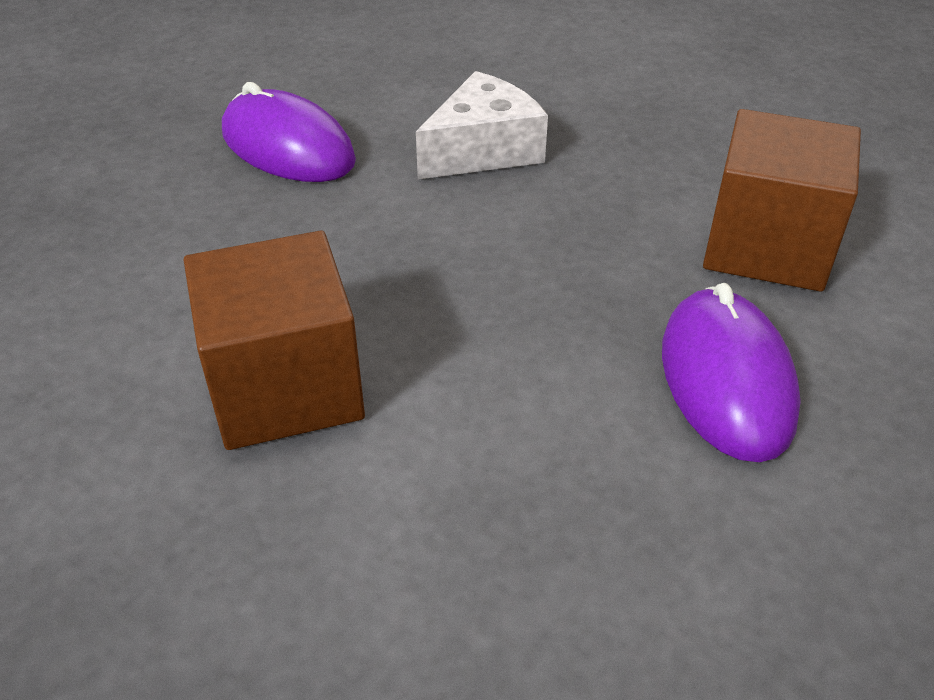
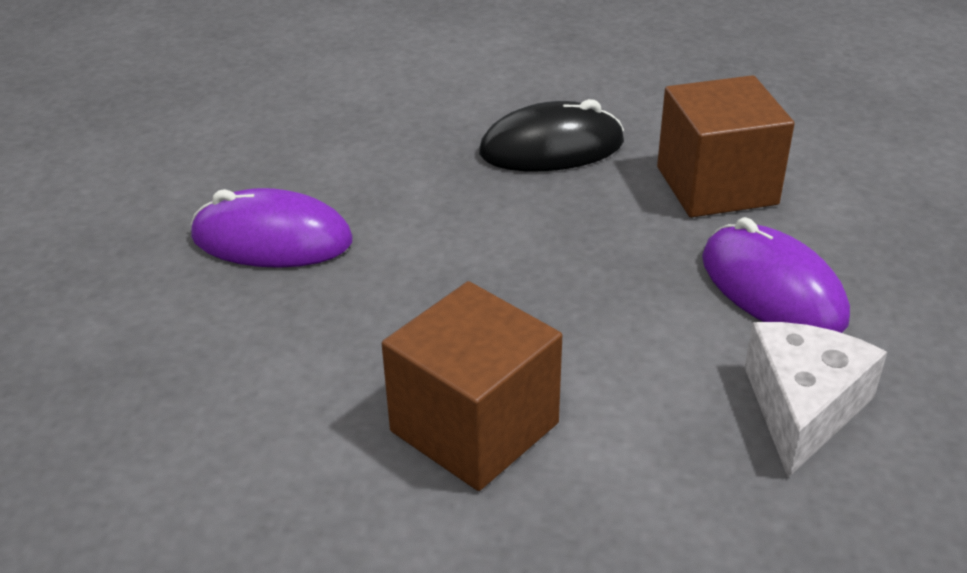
camera: 30 degrees left, 5 degrees down
(483, 150) = (444, 185): white cheese -> white cheese (803, 408)
(623, 150) = (551, 148): none -> black mouse

